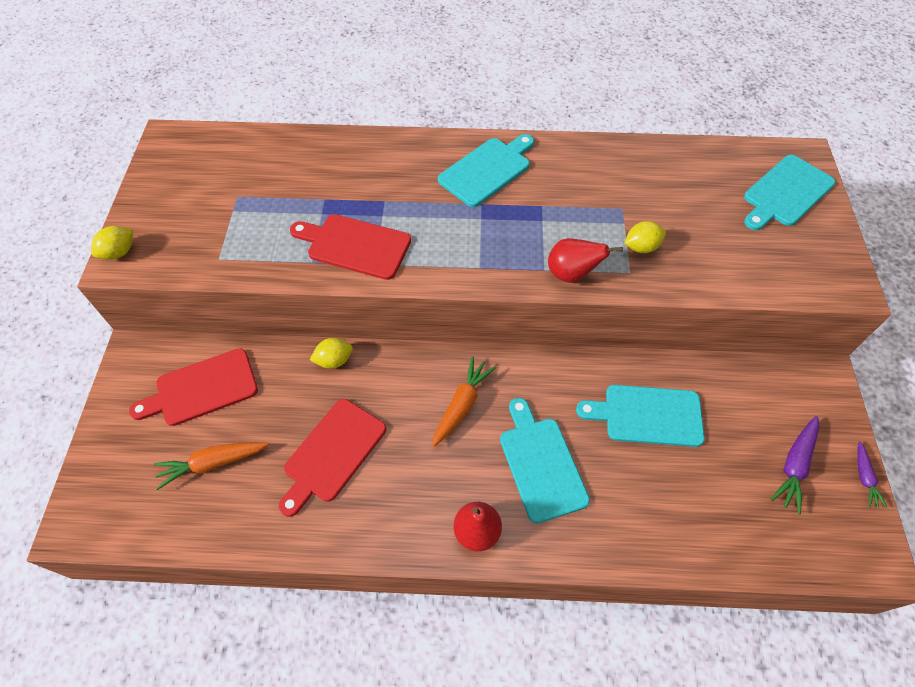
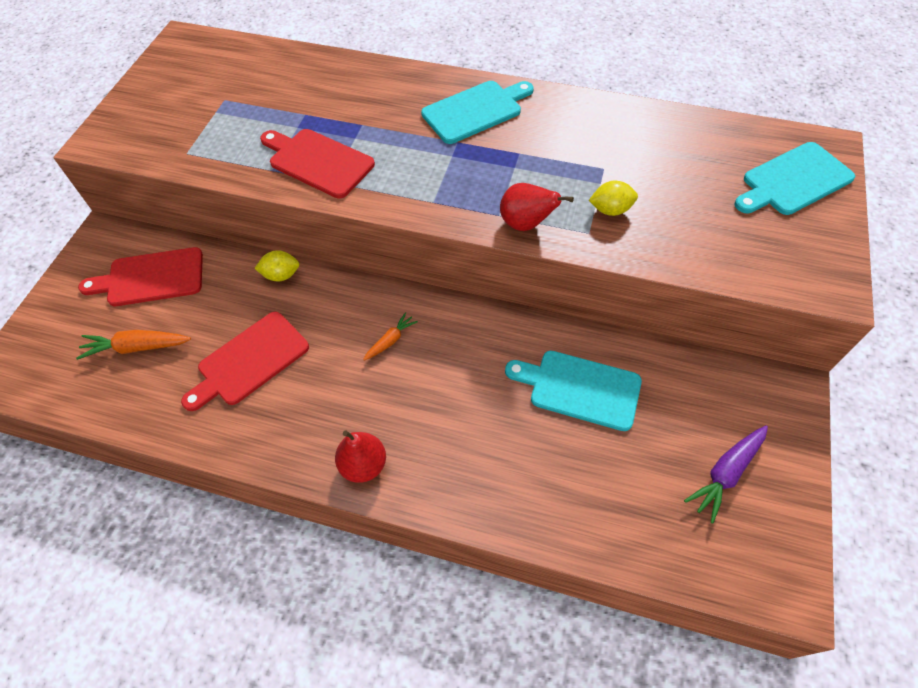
camera: 15 degrees right, 0 degrees up
(119, 252) = (100, 133): yellow lemon -> none
(462, 405) = (390, 340): orange carrot -> orange carrot, size x0.62
(541, 464) = (451, 413): turquoise cutting board -> none
(864, 478) = (804, 503): purple carrot -> none

